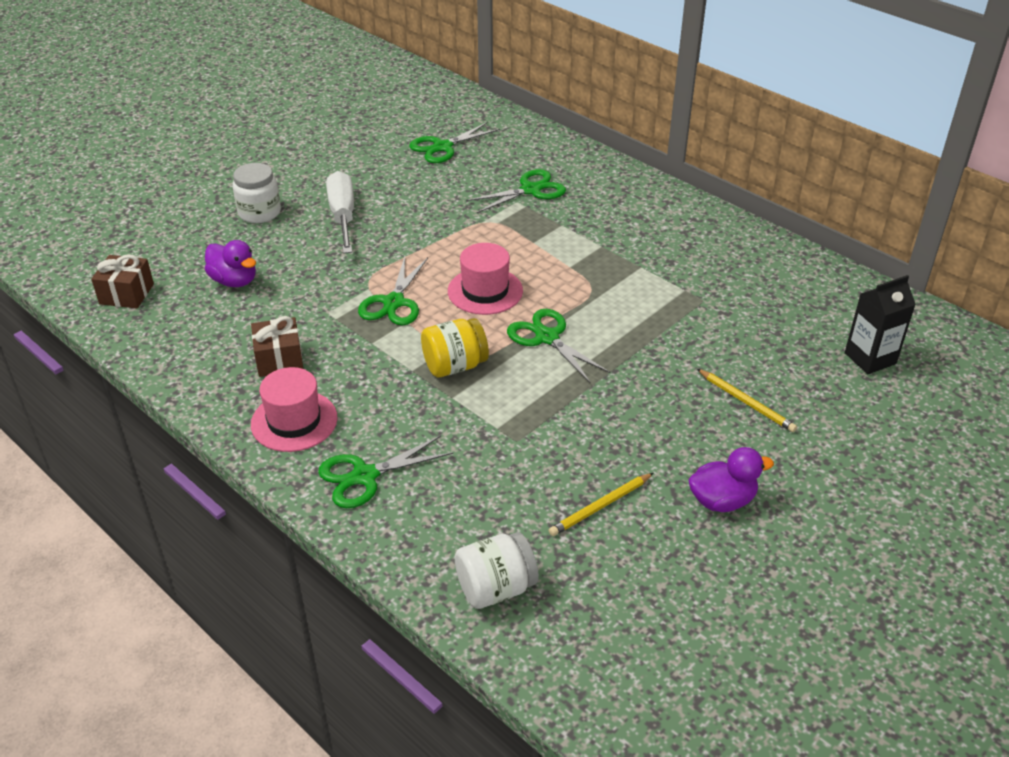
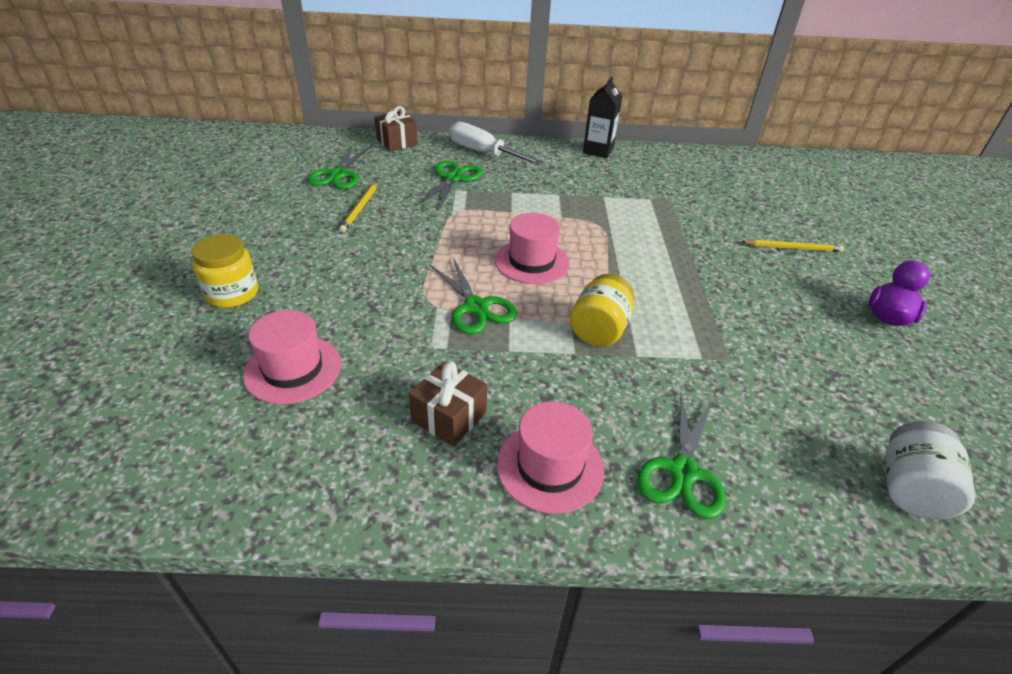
camera: 45 degrees left, 0 degrees up
(126, 294) = (171, 455): brown gift -> brown gift (397, 142)
(234, 281) = (293, 369): purple duck -> pink hat
(259, 212) = (232, 293): white jar -> yellow jar
(343, 215) = (324, 259): white screwdriver -> white screwdriver (483, 153)
(547, 337) = (625, 272): green scissors -> none
(600, 507) = (848, 370): yellow pencil -> yellow pencil (360, 208)
(870, 358) = (796, 191): black carton -> black carton (598, 150)

